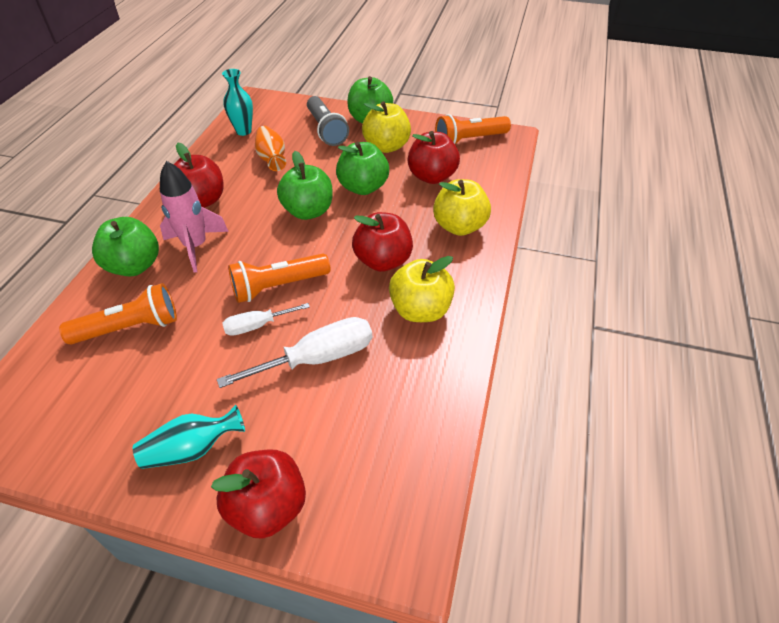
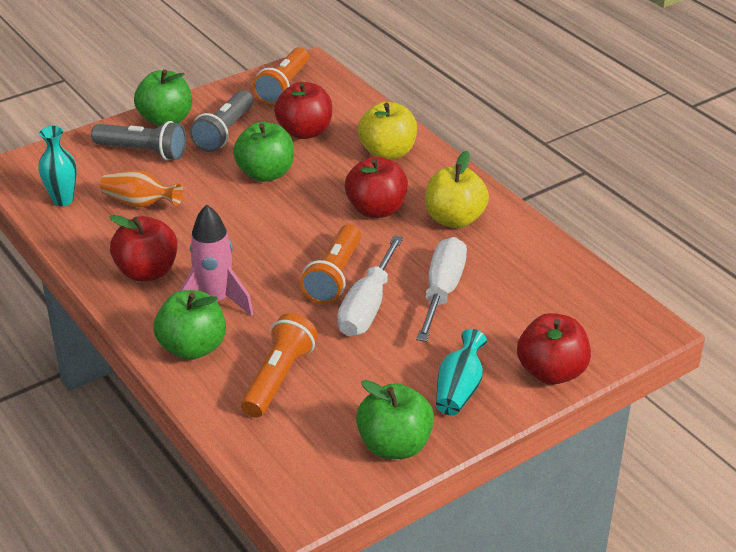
camera: 50 degrees left, 10 degrees down
(257, 326) = (367, 307): white screwdriver -> white screwdriver, size x1.71
(308, 211) = (256, 218): green apple -> green apple (394, 445)
(386, 146) = (224, 132): yellow apple -> grey flashlight

